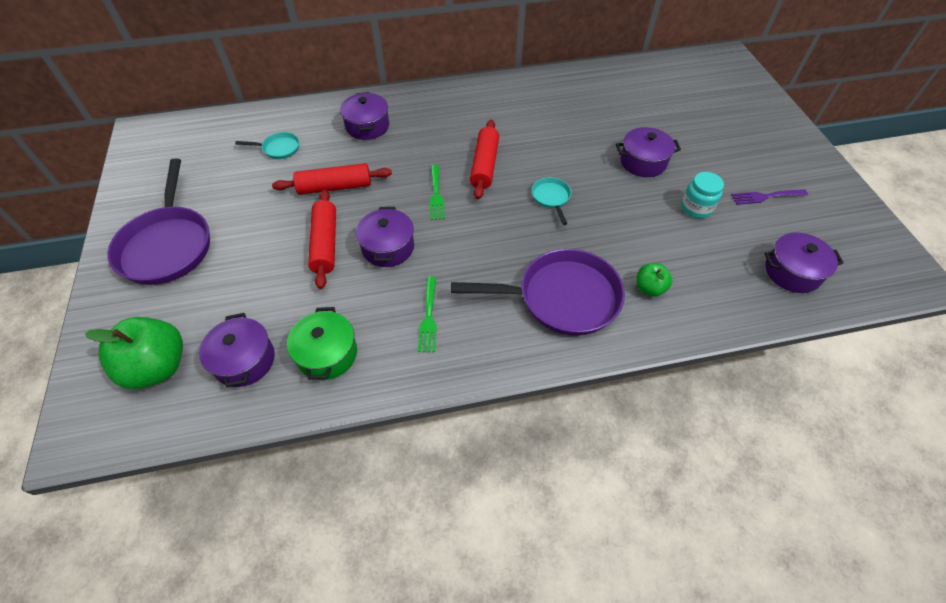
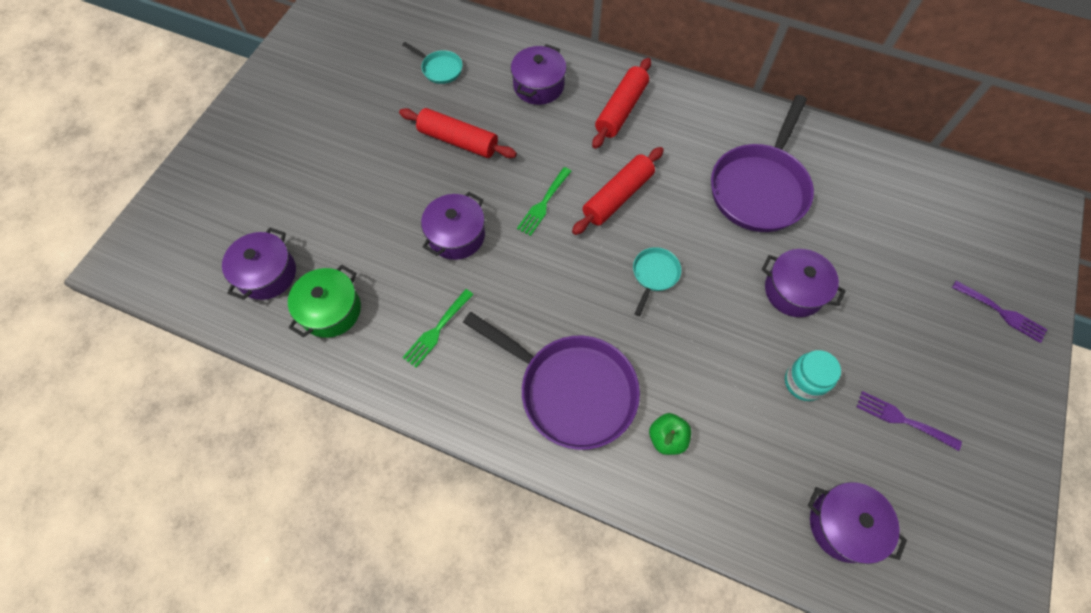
camera: 35 degrees right, 10 degrees up
(158, 367) = (205, 238): green apple -> none
(167, 245) = (283, 124): purple pan -> purple pan (759, 188)
(325, 244) = (406, 198): red rolling pin -> red rolling pin (621, 110)
(759, 115) = (1002, 313): none -> purple fork

